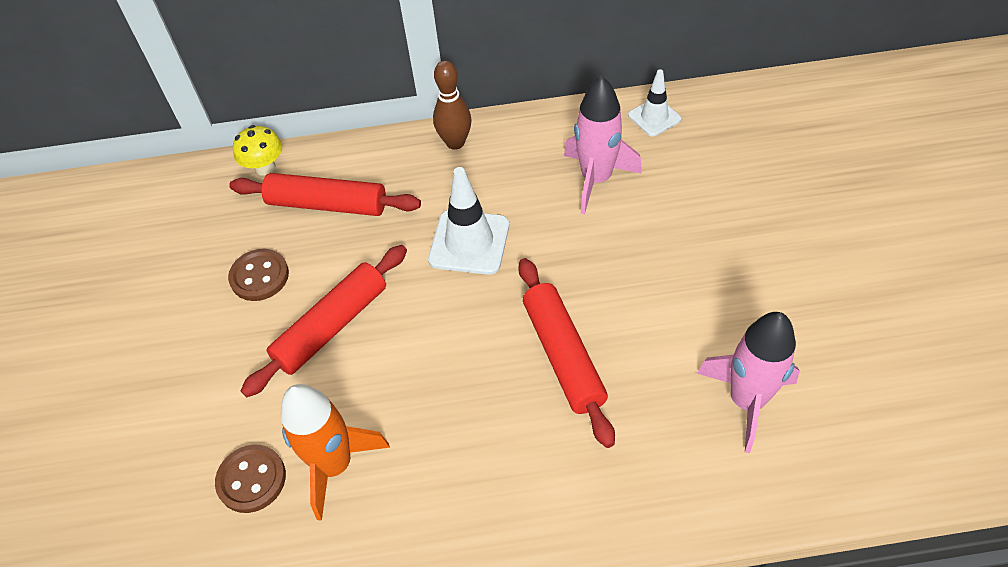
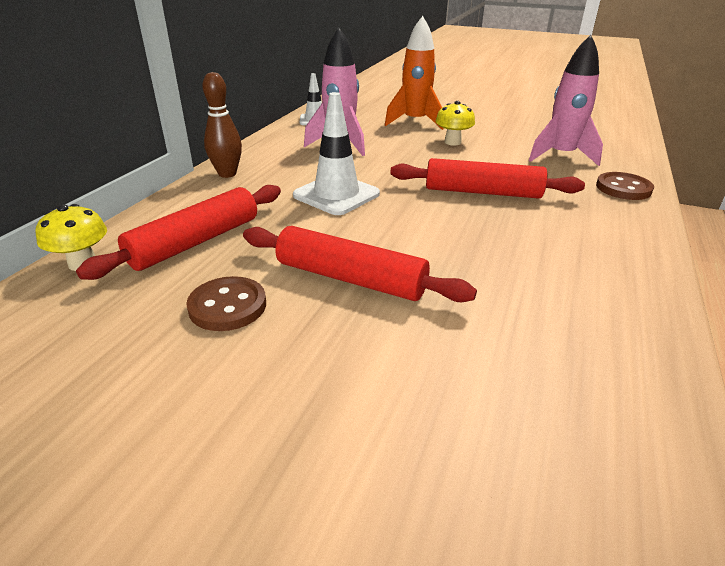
camera: 65 degrees left, 20 degrees down
(251, 479) = (513, 388): brown button -> brown button (623, 188)
(332, 326) = (350, 278): red rolling pin -> red rolling pin turned 45 degrees counterclockwise
(335, 465) = (525, 321): orange rocket -> orange rocket (415, 122)
(696, 273) = (452, 142): none -> yellow mushroom

